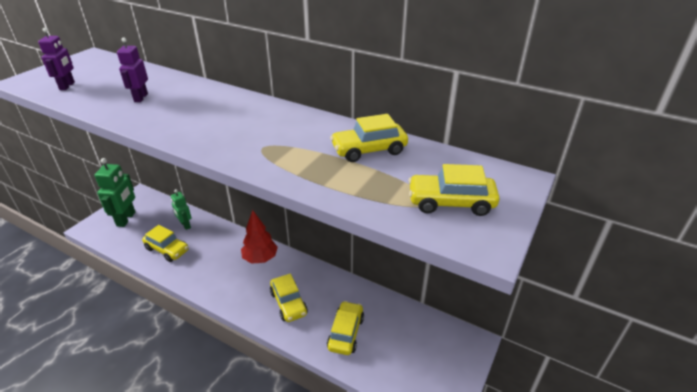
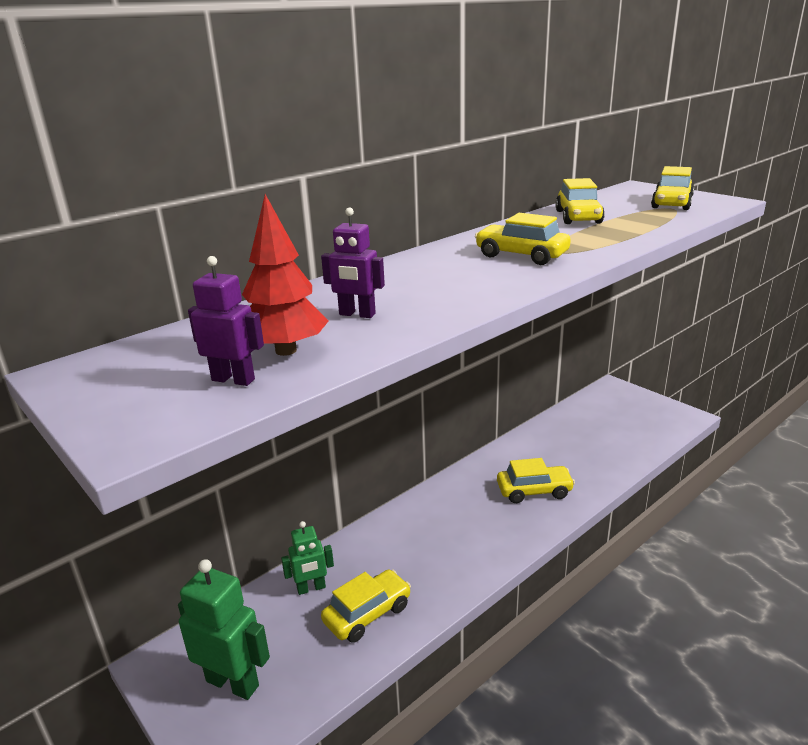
camera: 70 degrees left, 10 degrees down
(260, 258) = (439, 507): red tree -> red tree (286, 350)
(345, 333) = (590, 455): yellow car -> yellow car (521, 255)

